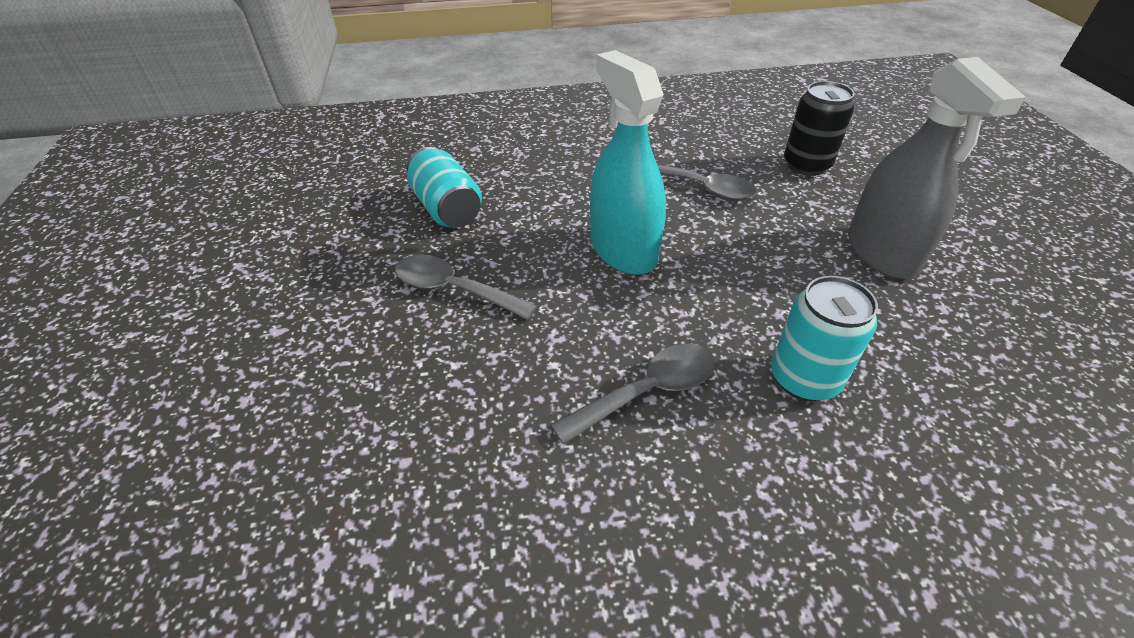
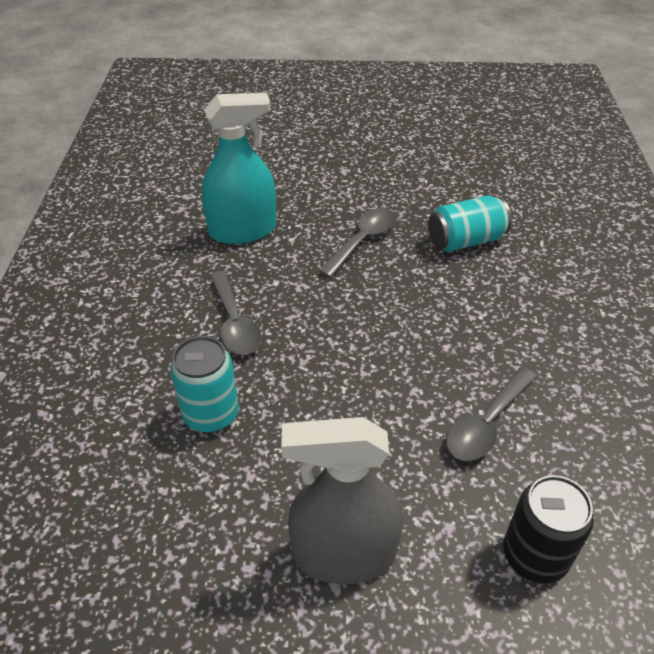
camera: 100 degrees right, 0 degrees up
(623, 250) = (389, 339): turquoise spray bottle -> turquoise spray bottle (243, 230)

